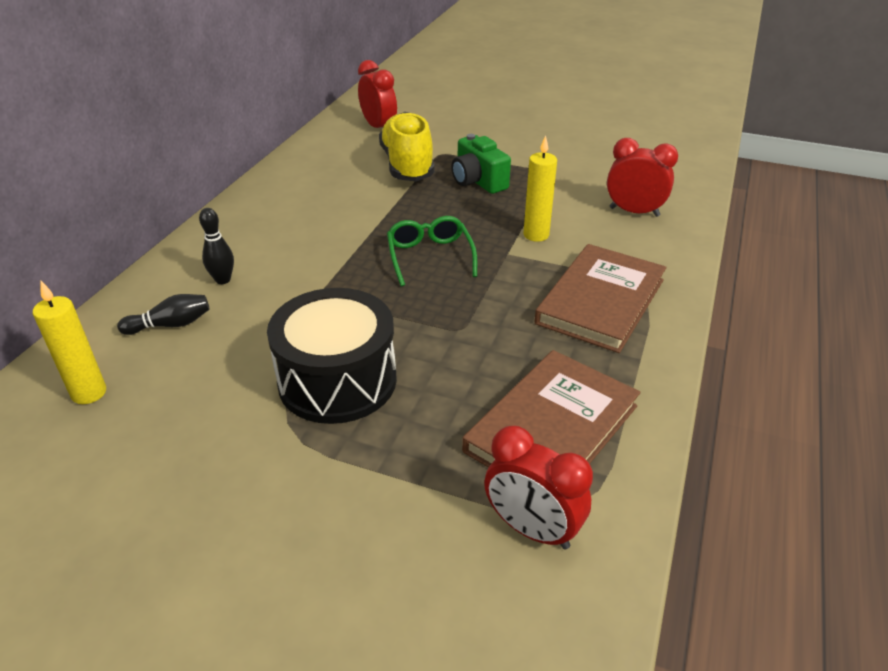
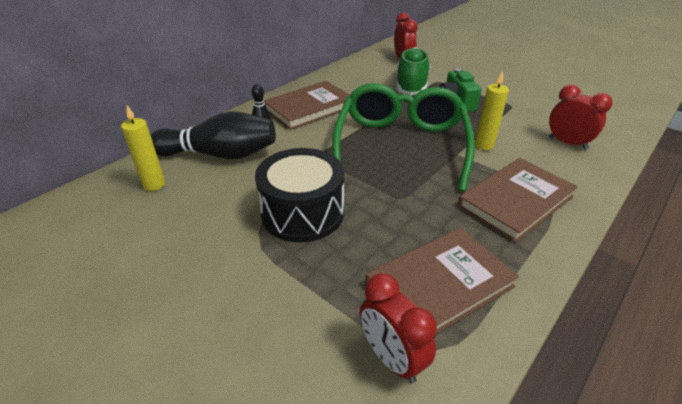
camera: 20 degrees right, 0 degrees up
(170, 325) = (219, 155): black bowling pin -> black bowling pin, size x2.22
(274, 226) = (309, 108): none -> brown book
(407, 165) = (411, 85): yellow shoe -> green shoe
(430, 256) = (401, 145): green glasses -> green glasses, size x2.17

